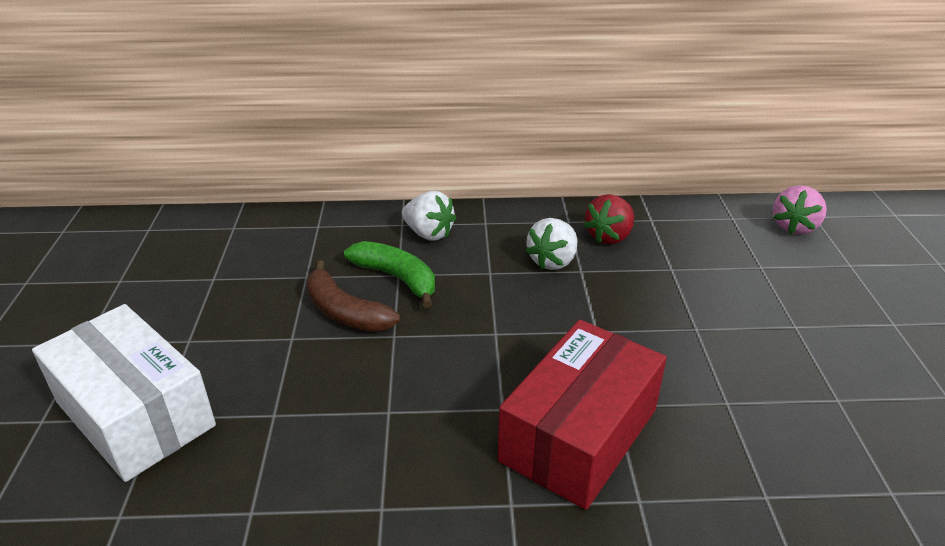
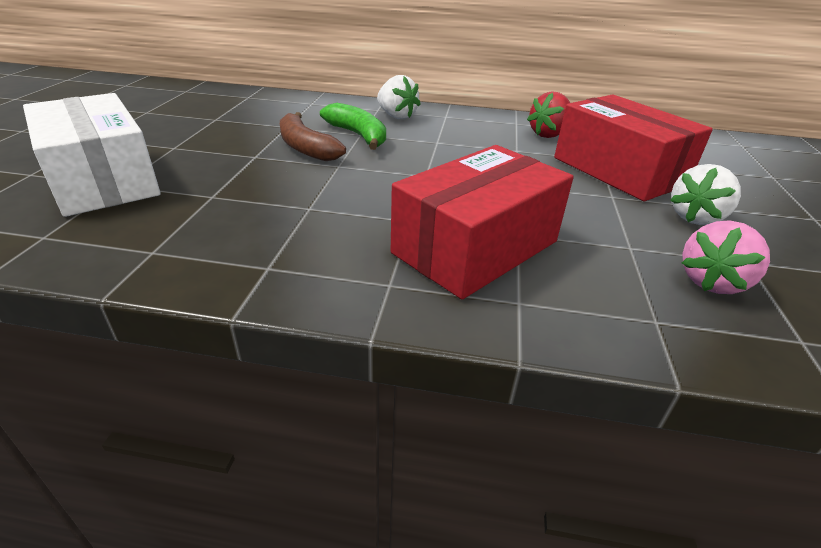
camera: 10 degrees right, 0 degrees up
(553, 261) = (494, 142): white strawberry -> white strawberry (696, 217)
(695, 286) = (618, 171): none -> red box
(794, 227) = (722, 148): pink strawberry -> pink strawberry (712, 282)

